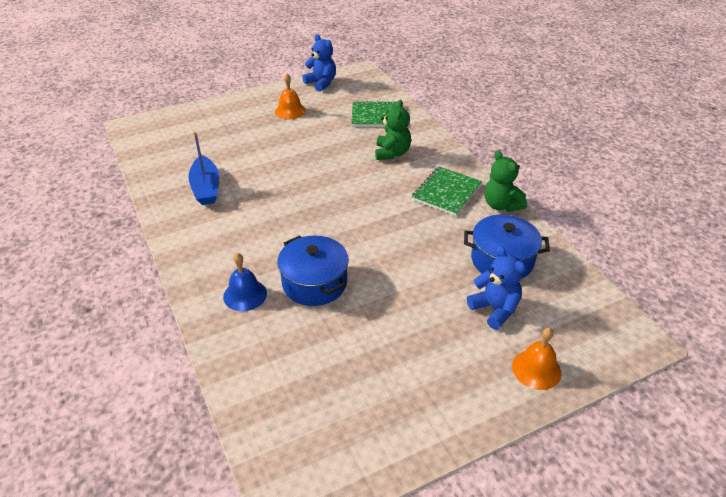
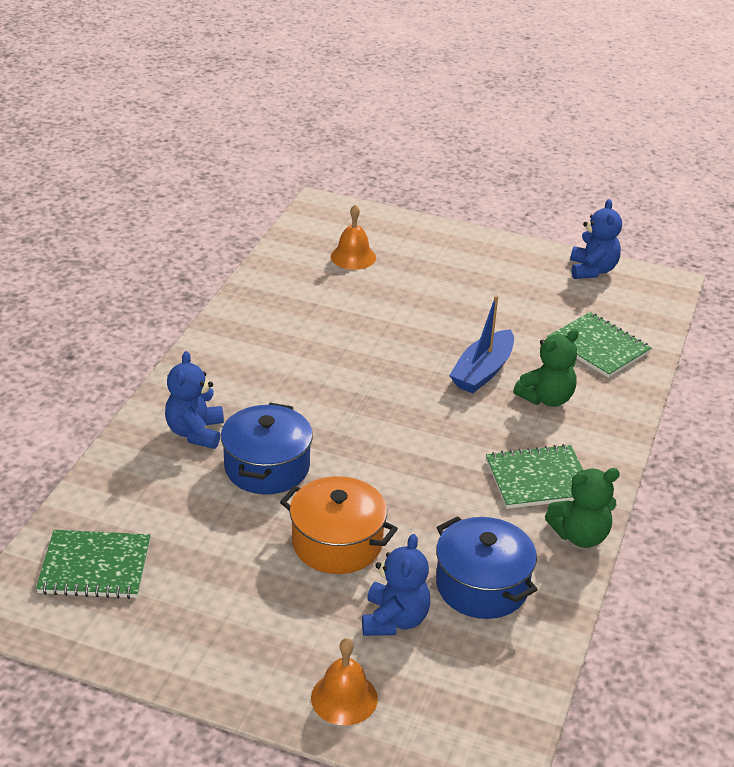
camera: 45 degrees right, 5 degrees down
(206, 188) = (302, 312): blue boat -> blue boat (483, 371)
(245, 295) = (195, 432): blue bell -> blue teddy bear
(290, 111) = (505, 282): orange bell -> orange bell (353, 257)
(306, 422) = (95, 567): none -> green notebook
(411, 294) = (337, 543): none -> orange pot
(501, 205) = (580, 535): green teddy bear -> green teddy bear turned 120 degrees counterclockwise

